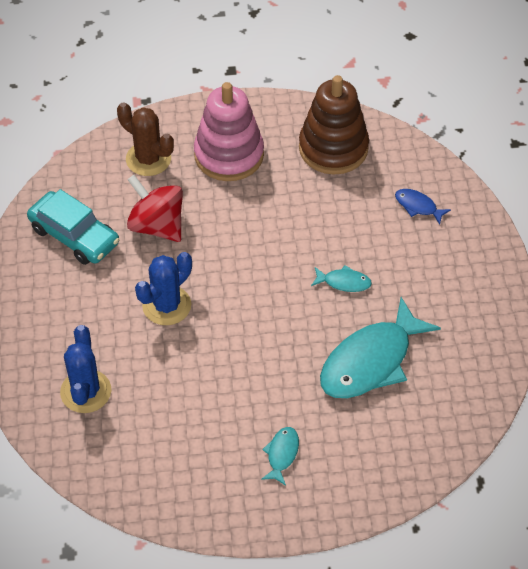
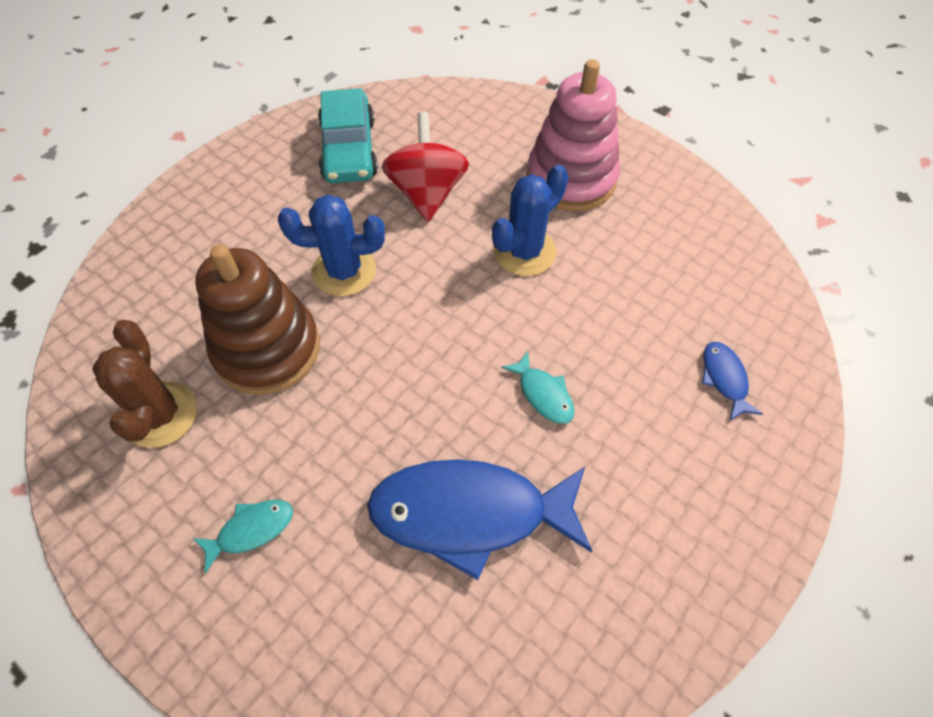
camera: 45 degrees right, 5 degrees up
(86, 391) = (178, 291): blue cactus -> blue cactus (524, 252)
(148, 159) = (492, 131): brown cactus -> brown cactus (160, 415)
(333, 148) = (689, 246): brown stacking toy -> brown stacking toy (267, 349)
(371, 361) = (470, 513): turquoise fish -> blue fish

